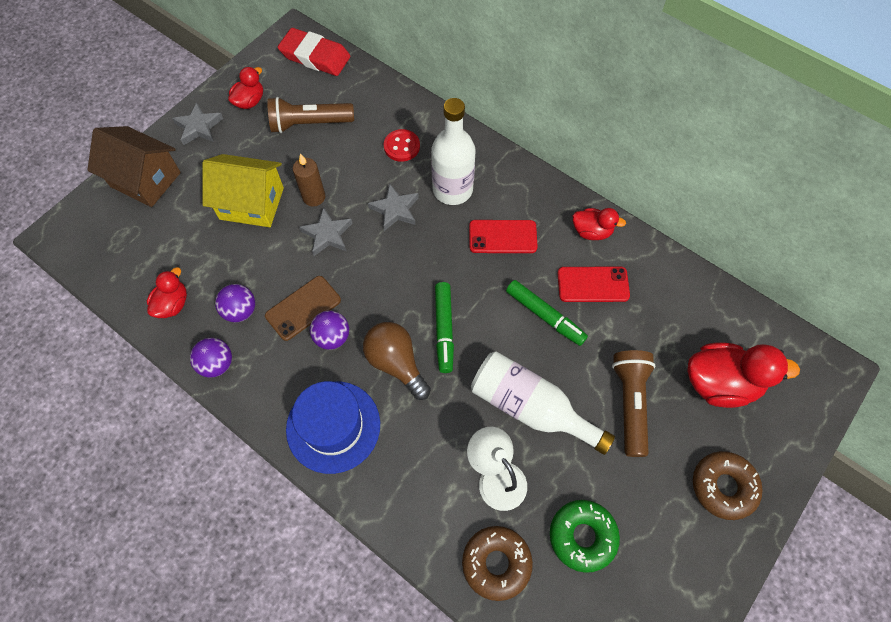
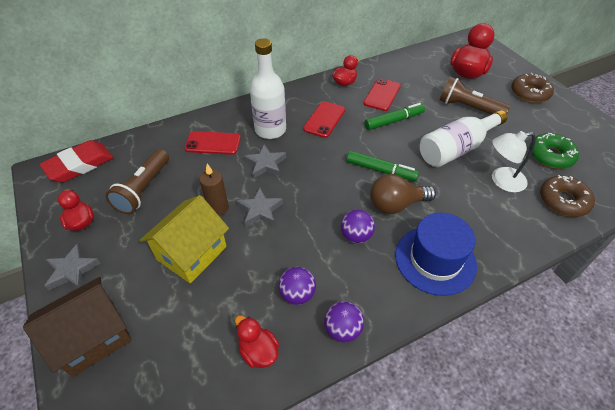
camera: 65 degrees left, 15 degrees down
(303, 308) = (319, 247): brown phone -> none
(402, 146) = (213, 143): red button -> red phone

